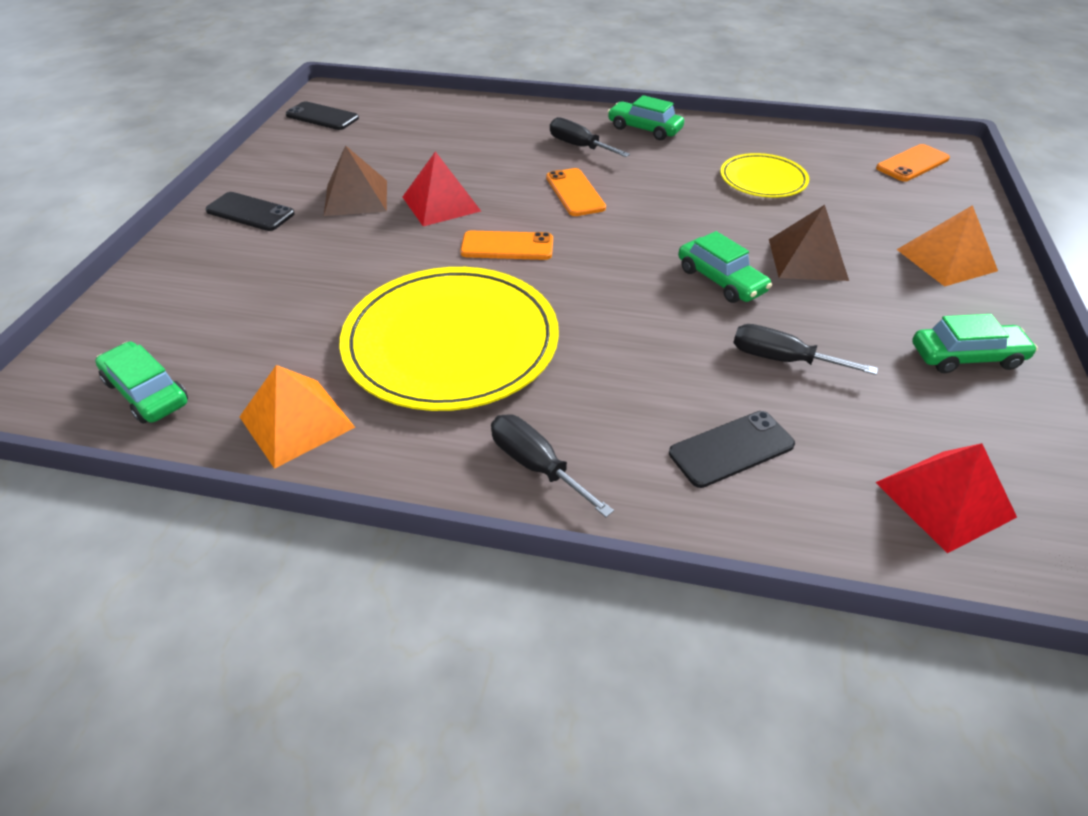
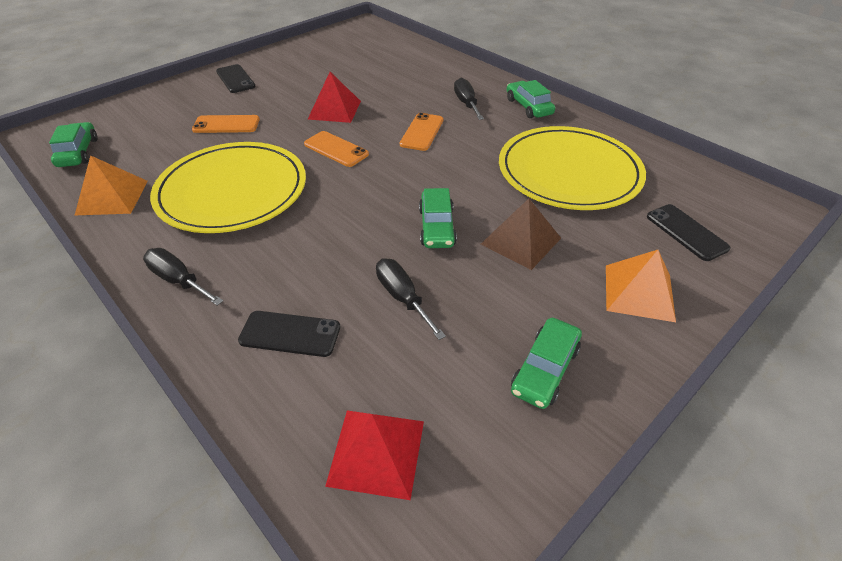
camera: 35 degrees right, 0 degrees up
(322, 117) = (340, 37): black phone -> black phone (686, 232)
(356, 197) = (295, 90): brown pyramid -> none
(536, 465) = (178, 280): black screwdriver -> black screwdriver turned 45 degrees counterclockwise
(763, 179) = (569, 172): yellow plate -> yellow plate, size x1.89
(912, 163) = (722, 208): orange phone -> orange phone (226, 125)
(966, 357) = (545, 369): green car -> green car turned 90 degrees clockwise

